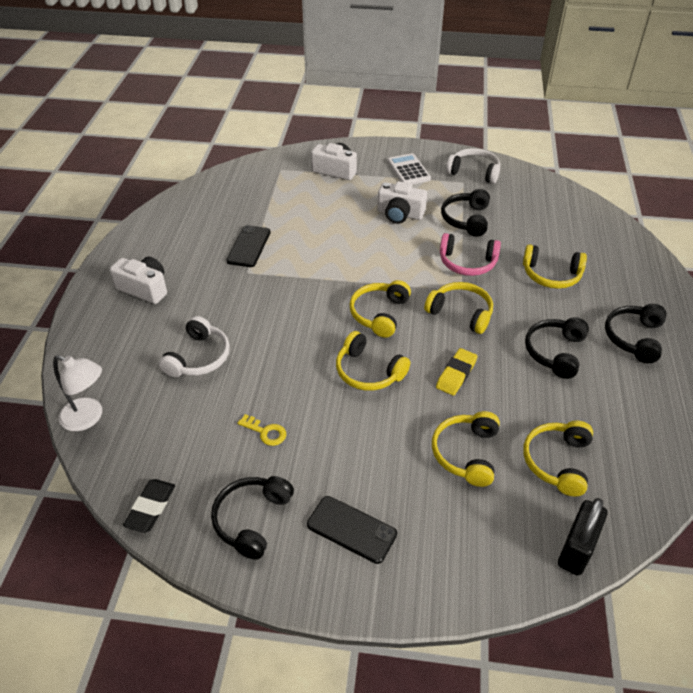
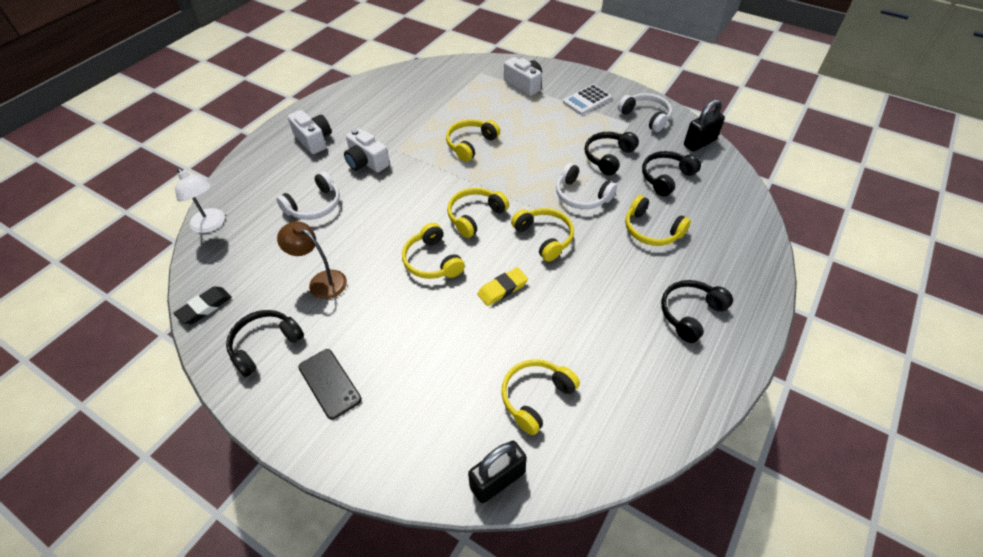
camera: 25 degrees right, 5 degrees up
(249, 246) = (411, 129): black phone -> none
(266, 432) = (321, 281): yellow key -> brown lamp
(400, 214) = (552, 136): white camera -> white camera (366, 162)
(408, 170) = (587, 100): white calculator -> white calculator turned 135 degrees counterclockwise
(466, 453) = (462, 359): yellow headphones -> yellow headphones (470, 144)
(467, 263) = (581, 196): pink headphones -> white headphones
(537, 183) = (699, 143): none -> black padlock
(555, 352) = (604, 300): black headphones -> black headphones (666, 177)

